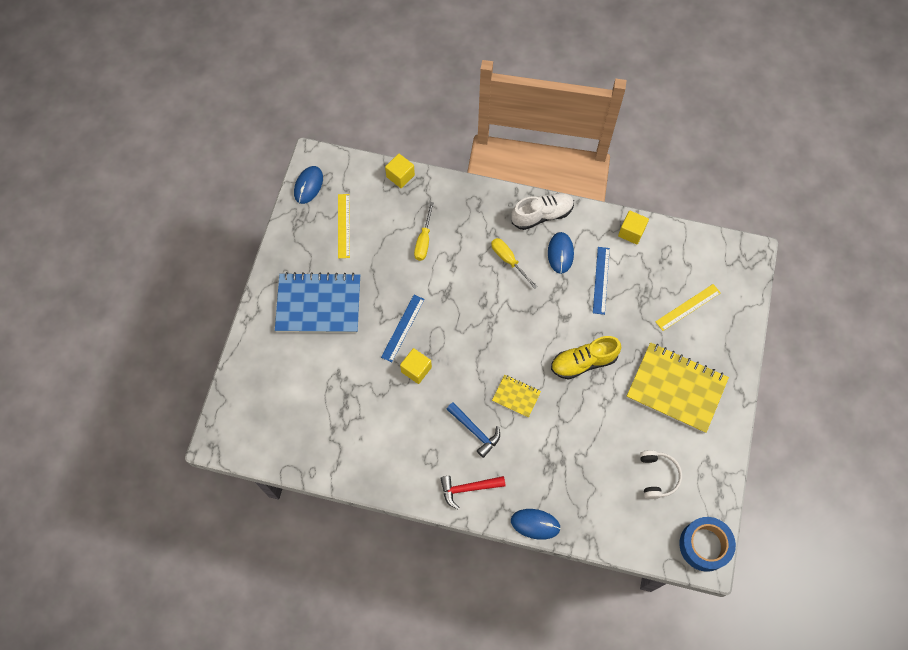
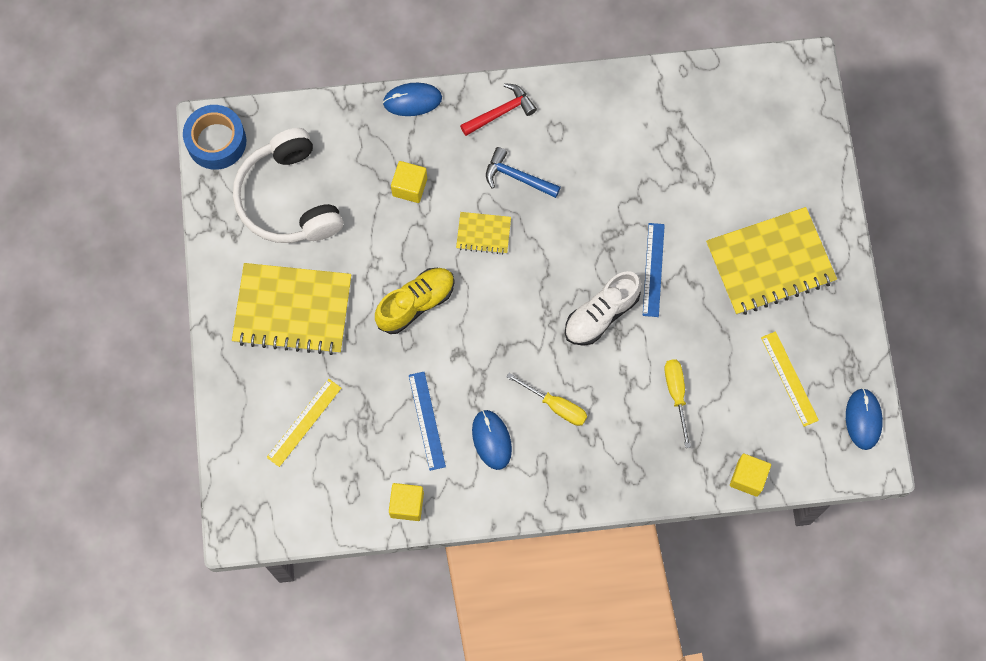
camera: 160 degrees right, 5 degrees up
(318, 304) = (770, 263): blue notebook -> yellow notebook
(416, 369) = (615, 224): yellow cube -> yellow cube (409, 187)
(542, 215) = (535, 487): white shoe -> white shoe (601, 314)
(657, 476) = (288, 199): white headphones -> white headphones, size x1.94

